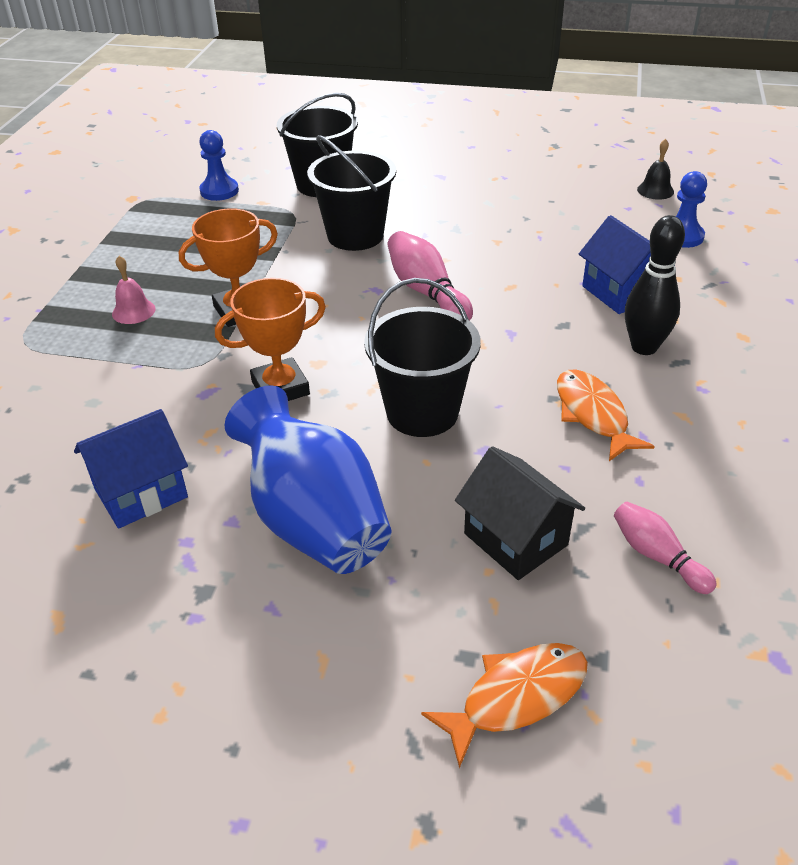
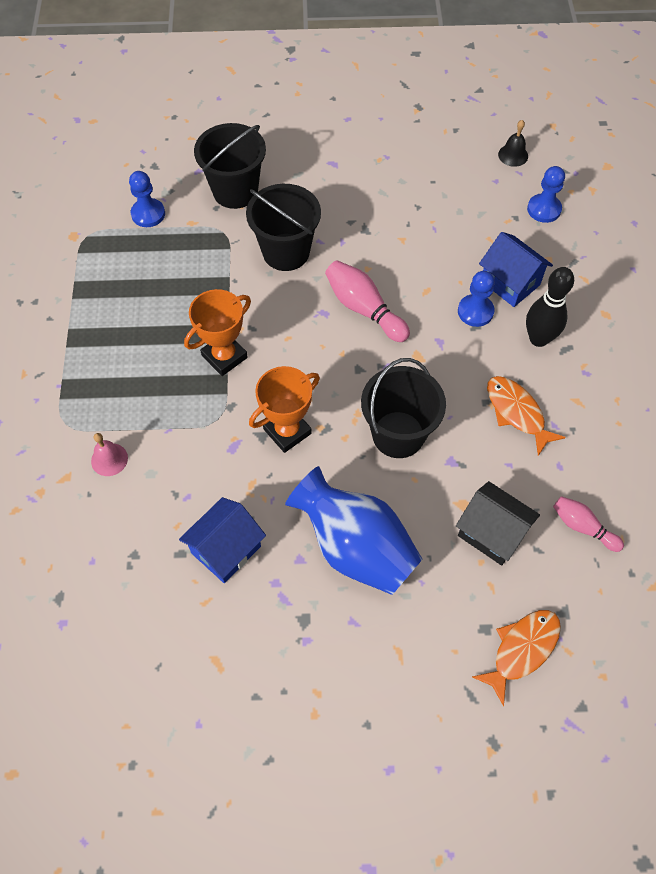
camera: 15 degrees left, 20 degrees up
(133, 311) = (138, 373): pink bell -> pink bell (109, 459)
(567, 312) = (475, 311): none -> blue pawn

